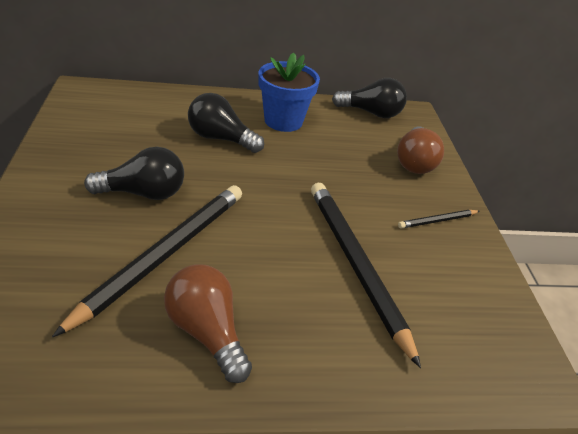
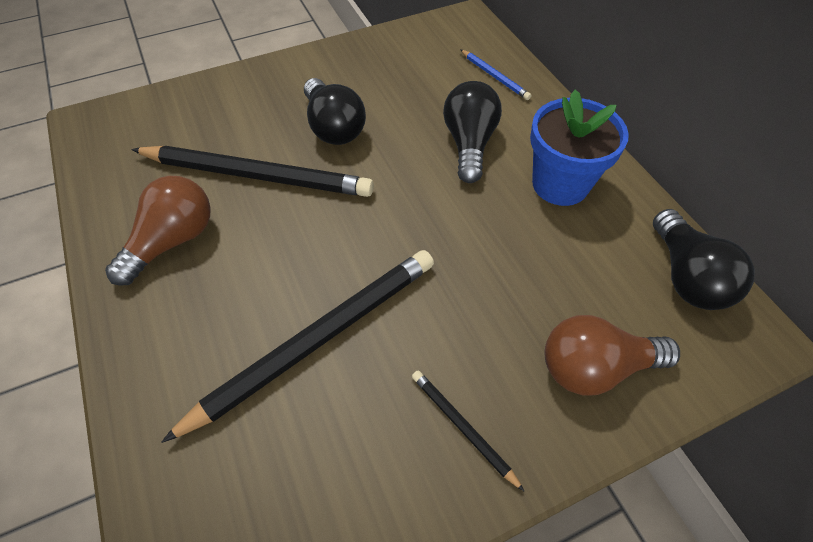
camera: 75 degrees right, 15 degrees up
(162, 104) = (494, 76): none -> blue pencil

